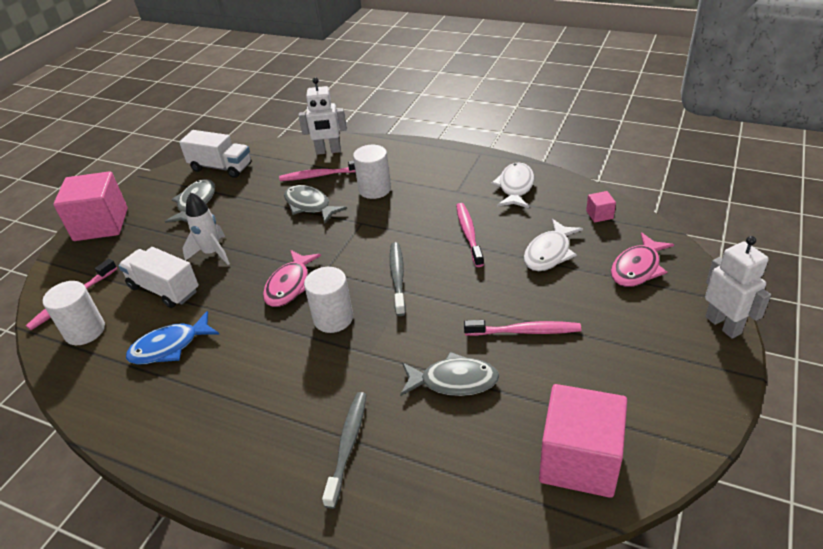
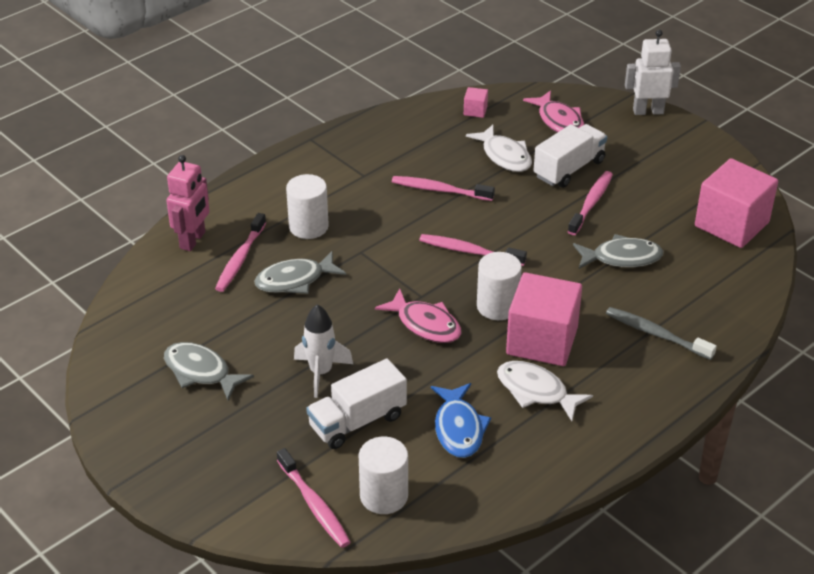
camera: 70 degrees left, 0 degrees up
(101, 224) = (168, 467): pink cube -> pink cube (542, 341)
(221, 167) = (136, 336): white truck -> white truck (569, 169)
(328, 151) = (193, 240): white robot -> pink robot
(397, 277) = (469, 251): grey toothbrush -> pink toothbrush
(454, 381) = (622, 258): grey fish -> grey fish turned 60 degrees clockwise
(515, 187) = (391, 139): white fish -> white fish (536, 391)

